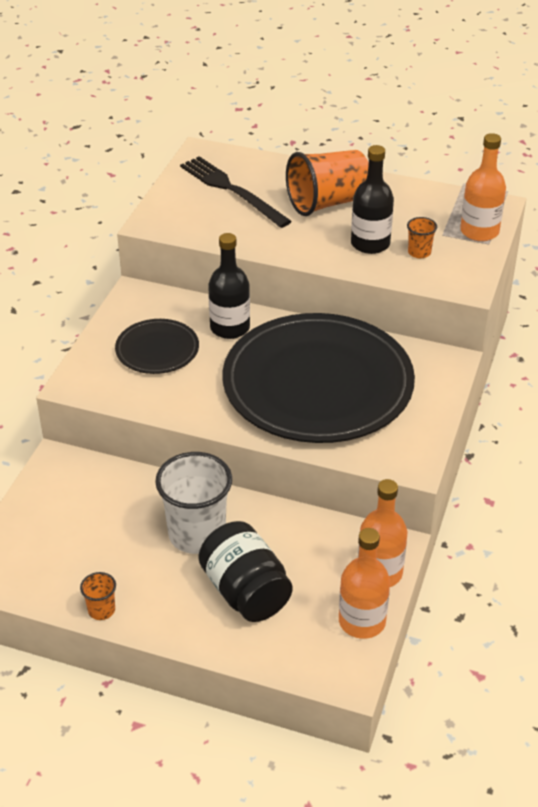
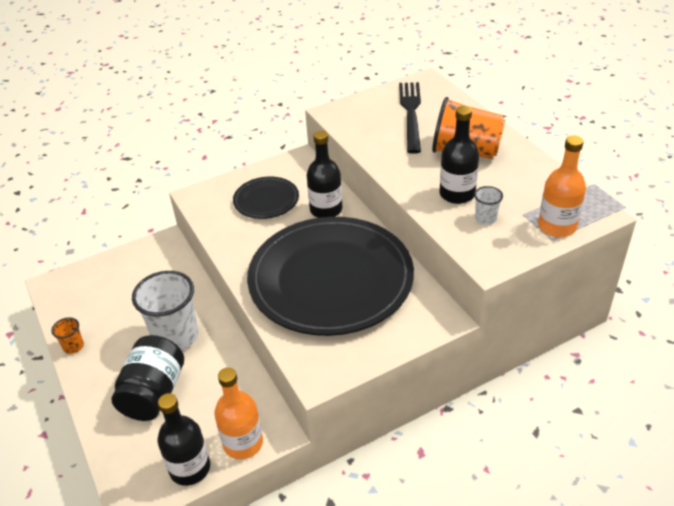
camera: 45 degrees right, 0 degrees up
(362, 621) = (190, 468): orange bottle -> black bottle
(419, 252) = (485, 218): orange cup -> white cup

